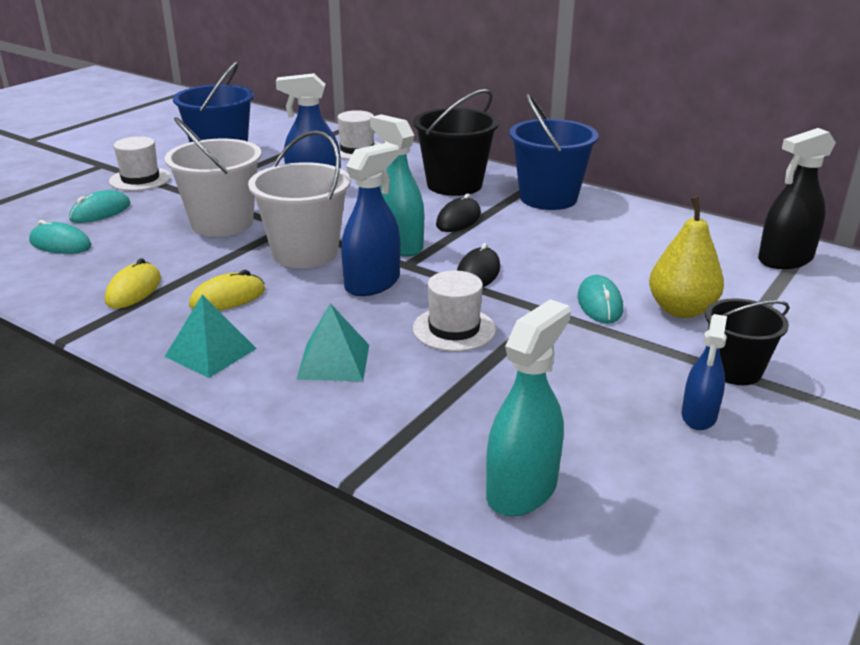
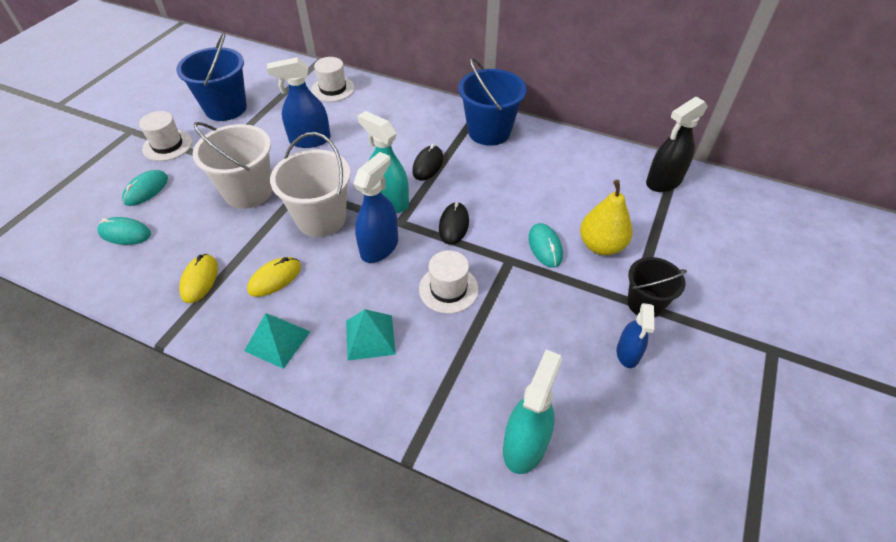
camera: 10 degrees left, 20 degrees up
(454, 185) = (416, 124): black bucket -> none

